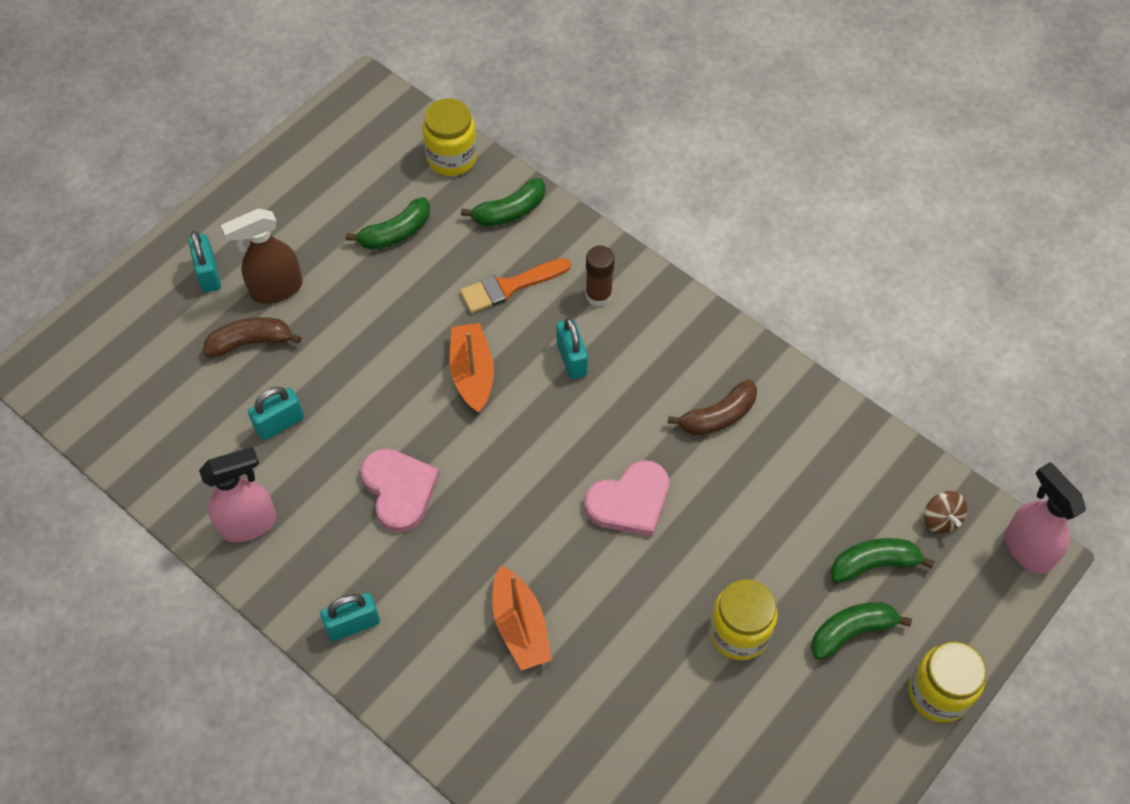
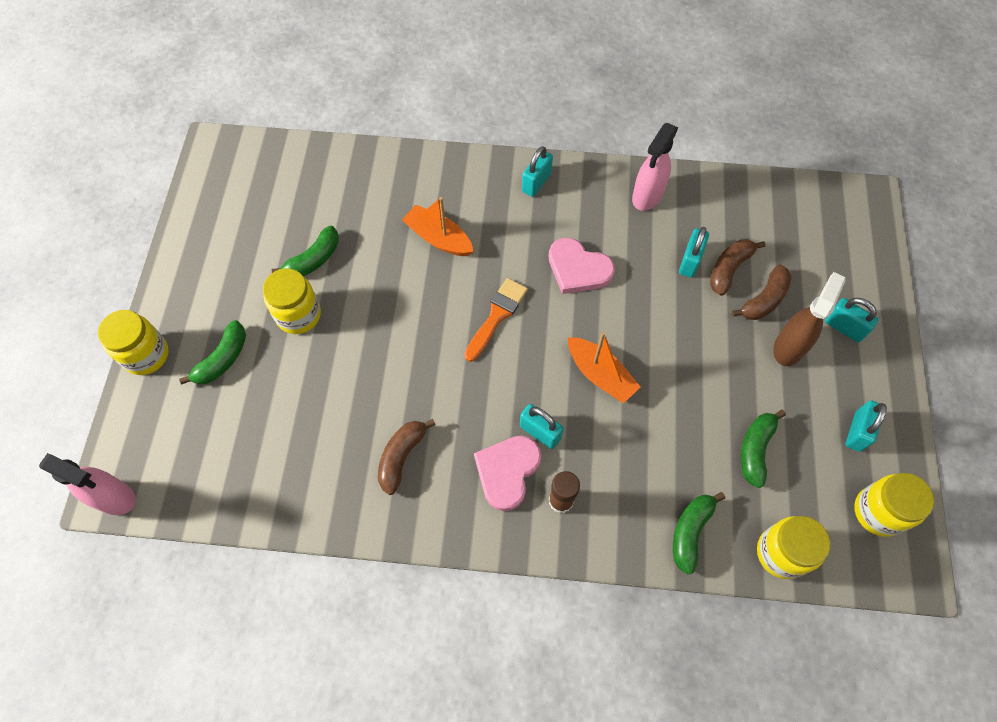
camera: 145 degrees right, 5 degrees up
(250, 391) = (729, 269): none -> brown banana
(297, 194) = (857, 432): none -> turquoise padlock
(347, 137) = (878, 512): none -> yellow jar
(509, 286) = (633, 462): orange brush -> orange brush (497, 316)
(630, 501) = (424, 354): pink heart -> pink heart (507, 471)
(873, 564) = (227, 415): green banana -> green banana (313, 260)
(940, 519) = (191, 480): brown spinning top -> none

